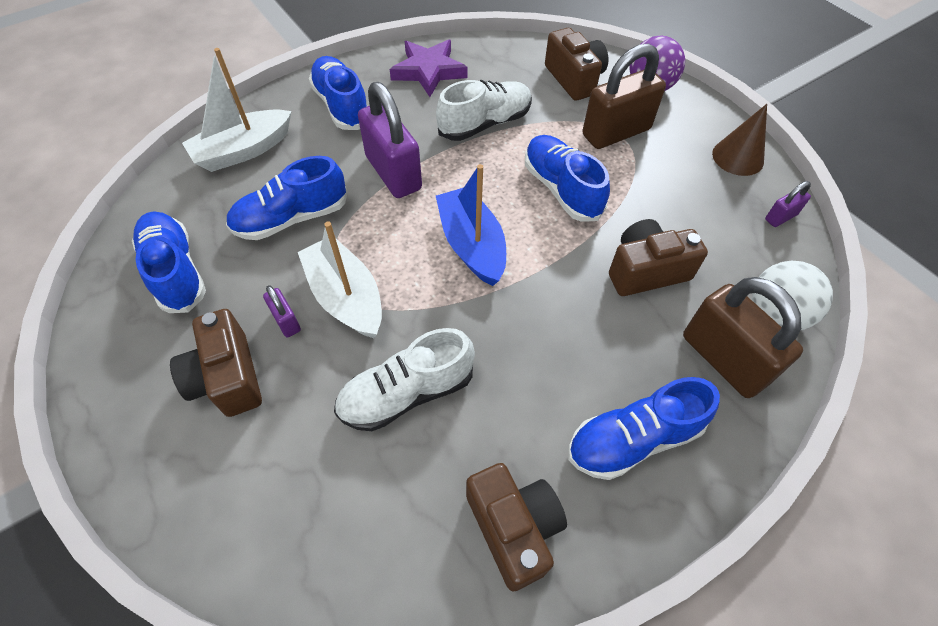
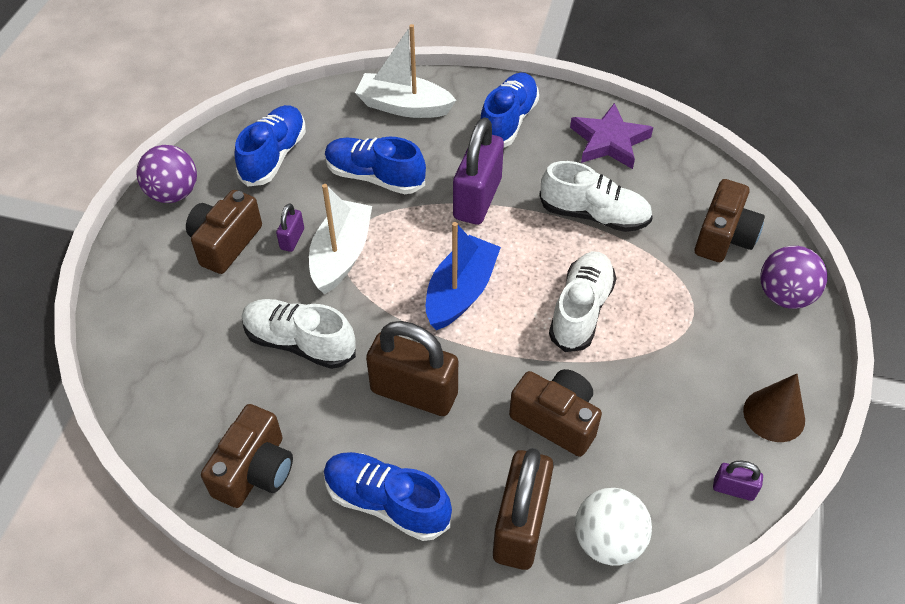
camera: 50 degrees right, 5 degrees down
(111, 382) = (173, 194): none -> purple ball
(561, 189) = (581, 310): blue shoe -> white shoe
(616, 132) = (693, 306): brown padlock -> brown padlock (414, 392)

